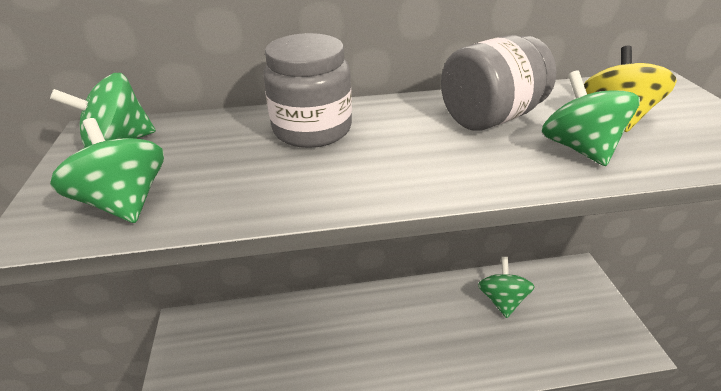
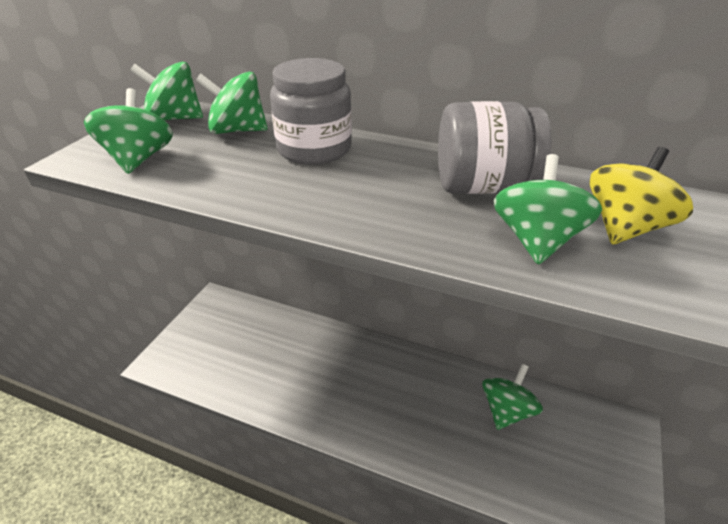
camera: 30 degrees right, 0 degrees up
(210, 134) = (237, 130): none -> green spinning top

